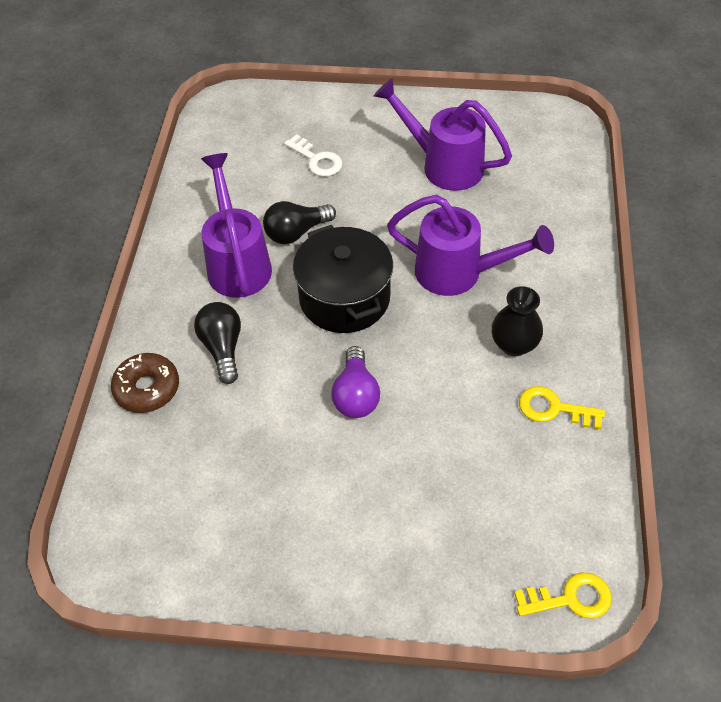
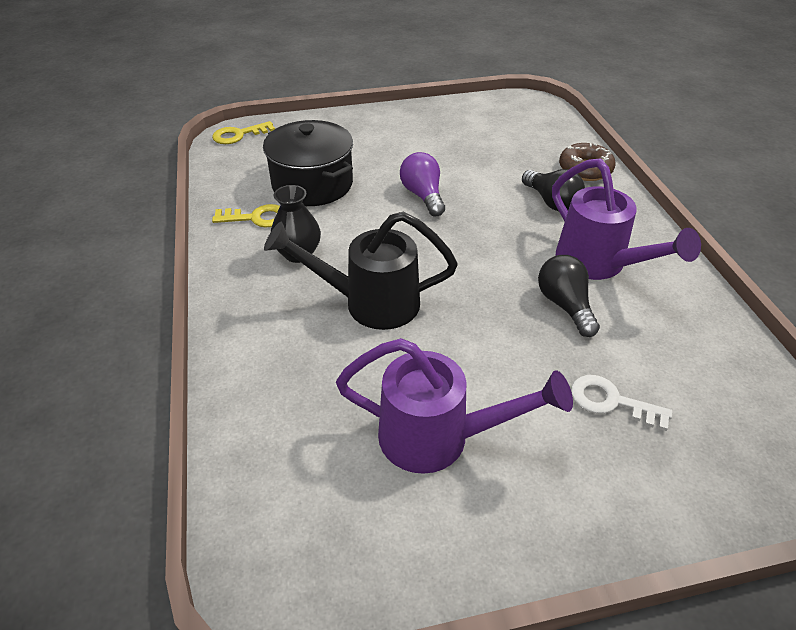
camera: 160 degrees right, 10 degrees down
(296, 232) = (565, 305): black light bulb -> black light bulb turned 60 degrees counterclockwise
(344, 298) = (474, 257): black pot -> black pot (312, 184)
(460, 273) = (368, 303): purple watering can -> black watering can

